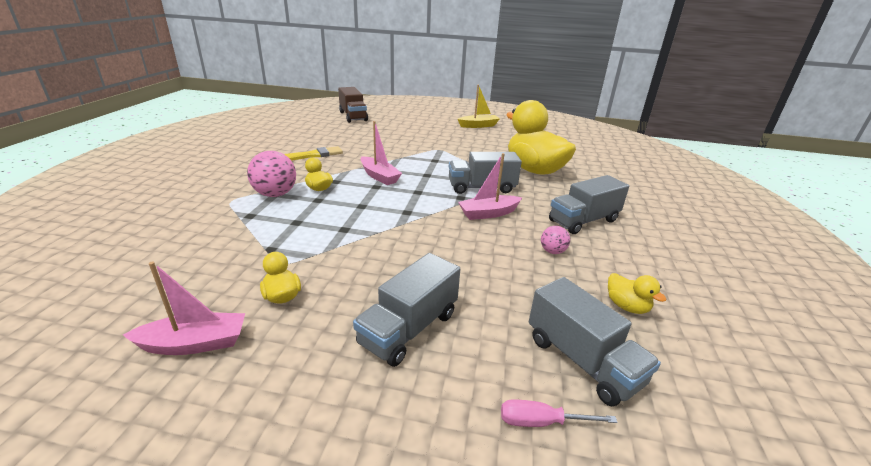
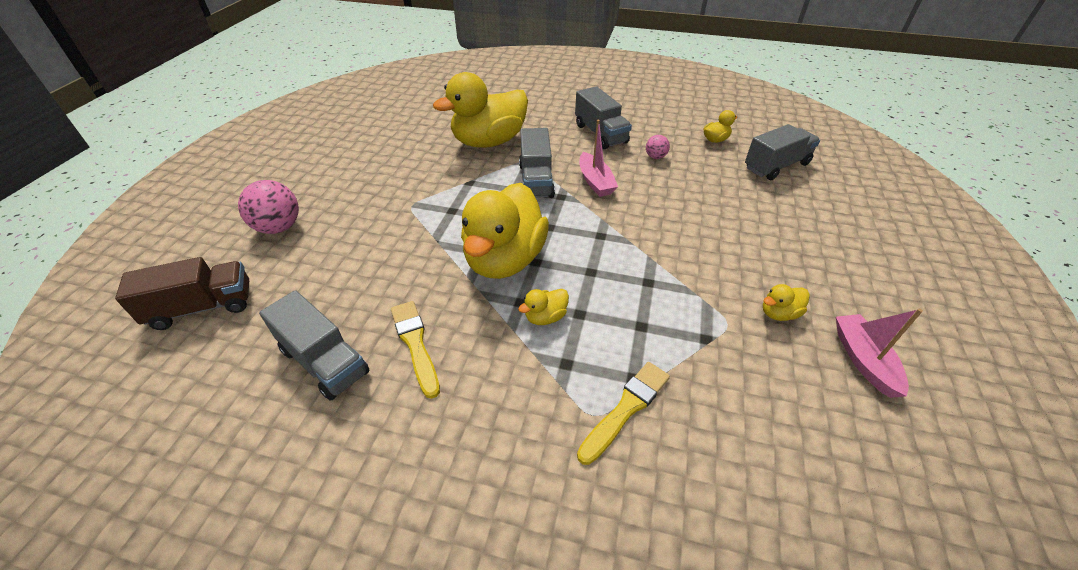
camera: 85 degrees left, 15 degrees up
(227, 211) = (626, 409): none -> yellow brush
(275, 194) = (567, 363): pink ball -> pink ball (279, 227)
(379, 176) = (505, 259): pink boat -> yellow duck
(409, 329) = (783, 235): grey truck -> grey truck (324, 361)
(478, 126) = (321, 164): yellow boat -> none
(541, 422) = (831, 187): pink screwdriver -> none

